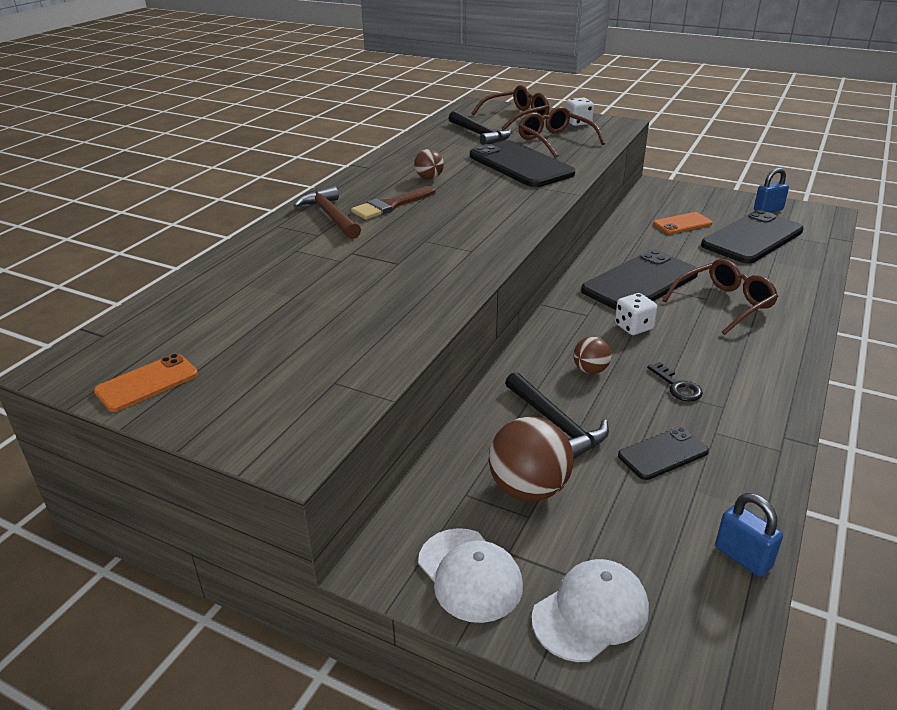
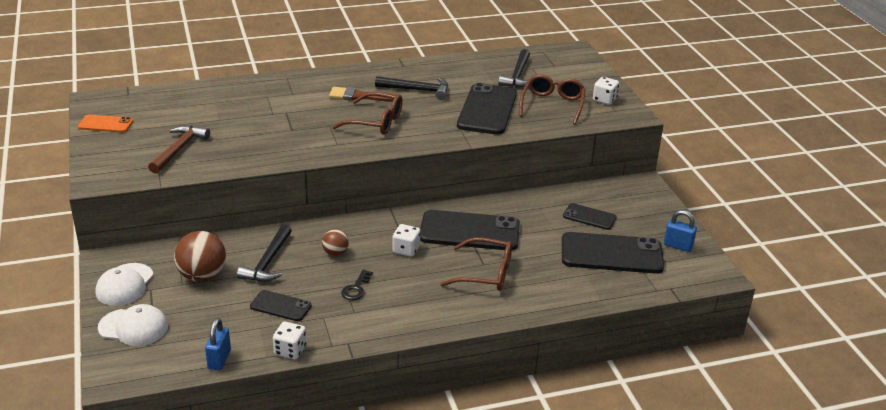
camera: 45 degrees right, 0 degrees up
(330, 216) = (319, 86): brown hammer -> brown hammer (179, 149)
(429, 178) = (417, 90): brown ball -> black hammer
(516, 117) = (575, 74): brown glasses -> brown glasses (375, 122)
(682, 224) = (589, 217): orange phone -> black phone
(767, 486) = (290, 350): none -> white dice

